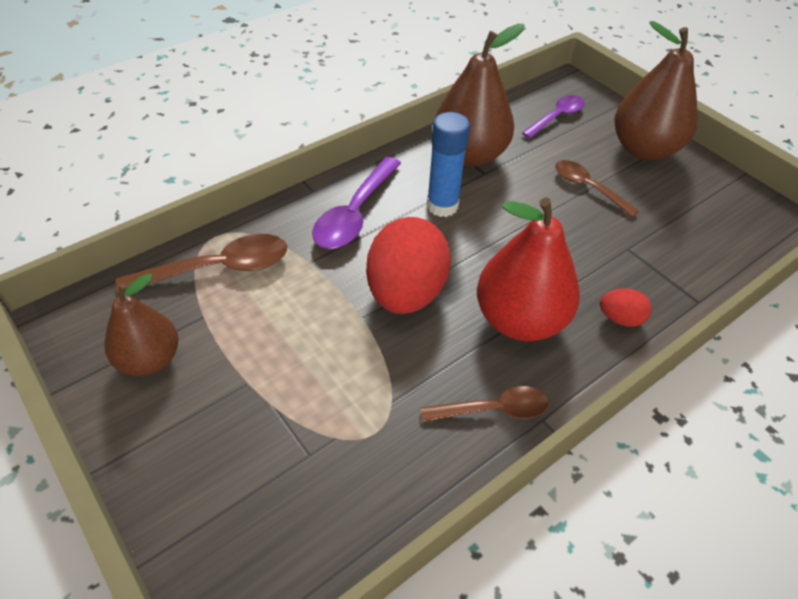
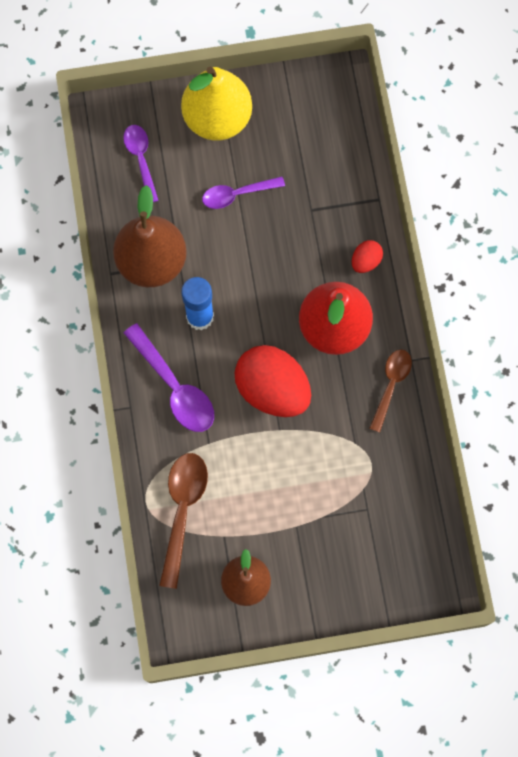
camera: 60 degrees left, 25 degrees up
(588, 188) = (237, 194): brown spoon -> purple spoon
(644, 149) = (217, 118): brown pear -> yellow pear

